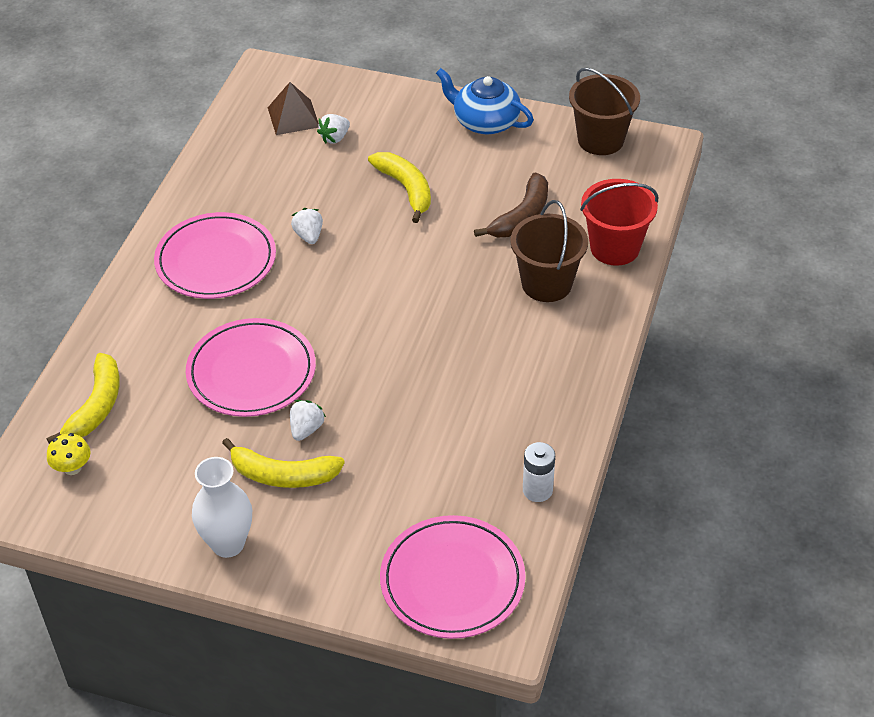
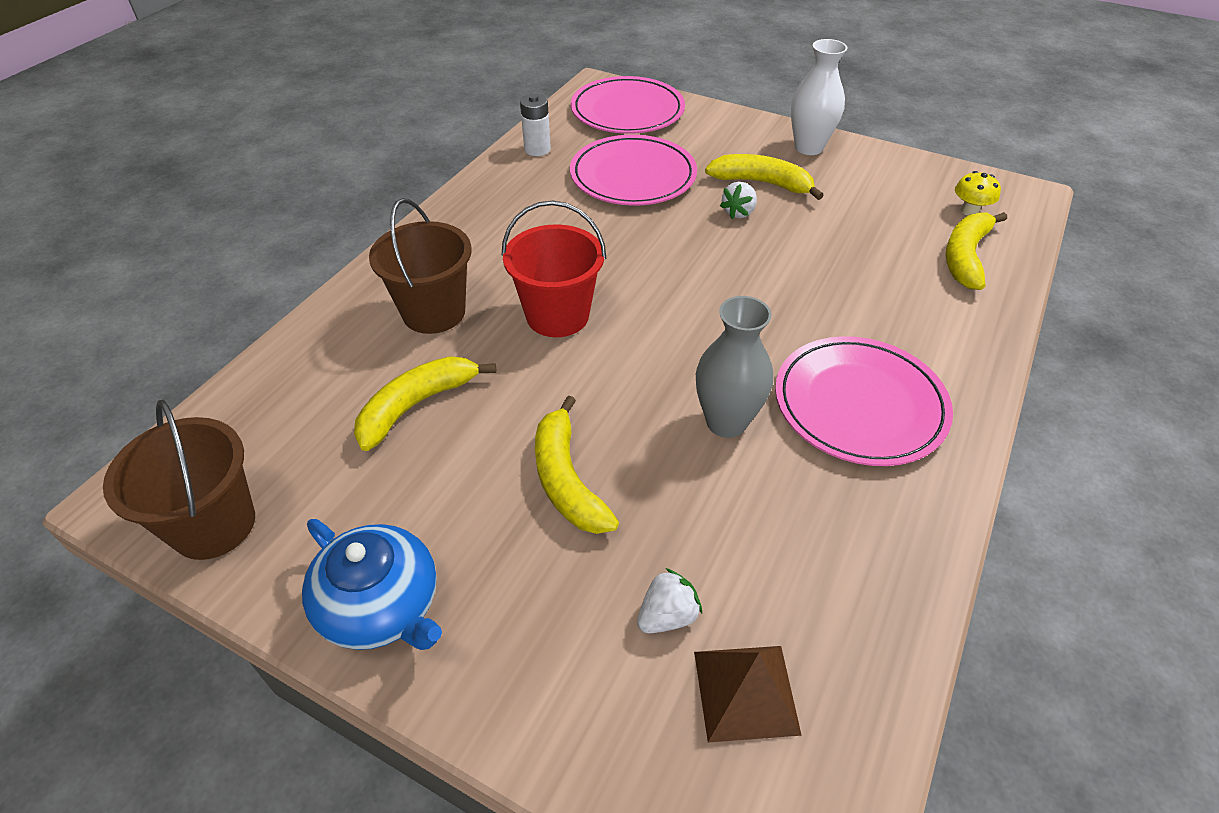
camera: 170 degrees left, 0 degrees up
(251, 372) = (798, 267): pink plate -> pink plate (633, 176)
(309, 236) = (726, 422): white strawberry -> grey vase
(521, 216) = (417, 405): brown banana -> yellow banana
(614, 248) = (324, 343): red bucket -> red bucket (557, 315)

